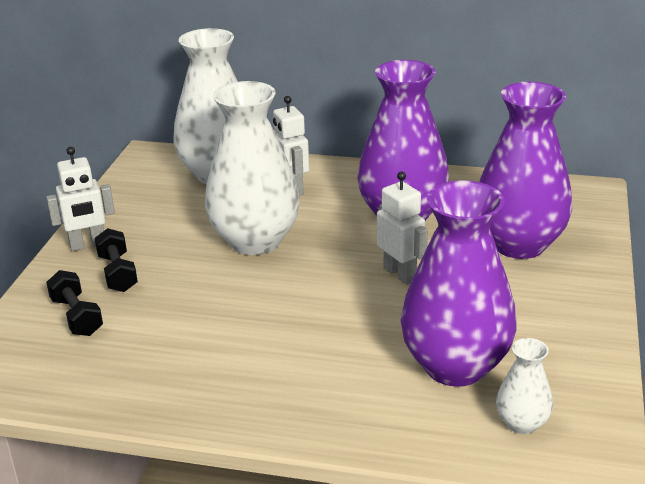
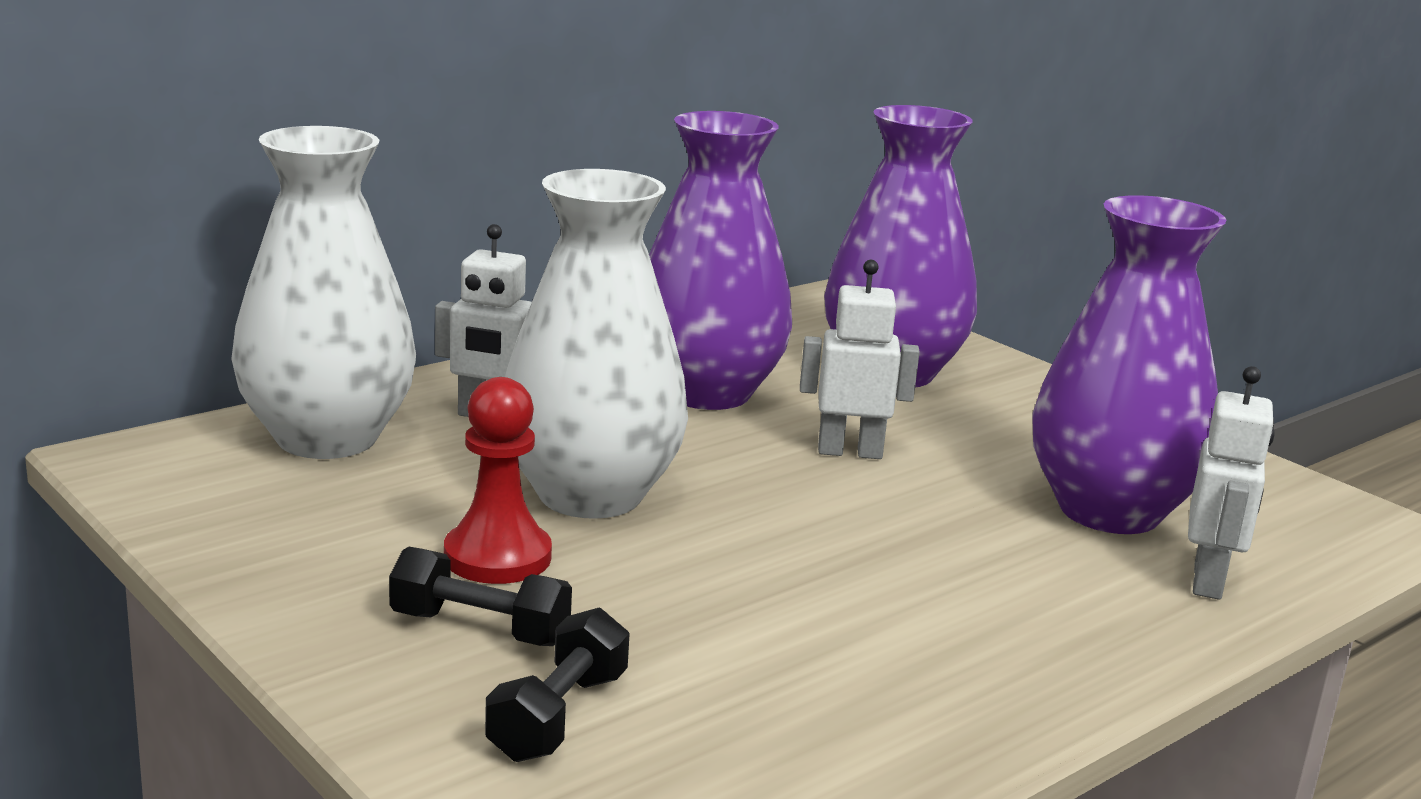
camera: 55 degrees left, 10 degrees down
(77, 316) = (558, 716): black dumbbell -> black dumbbell turned 75 degrees counterclockwise
(88, 245) = (327, 619): white robot -> white robot (1208, 581)
(175, 249) = (497, 557): none -> red pawn
(522, 423) = (1270, 528): white vase -> none

